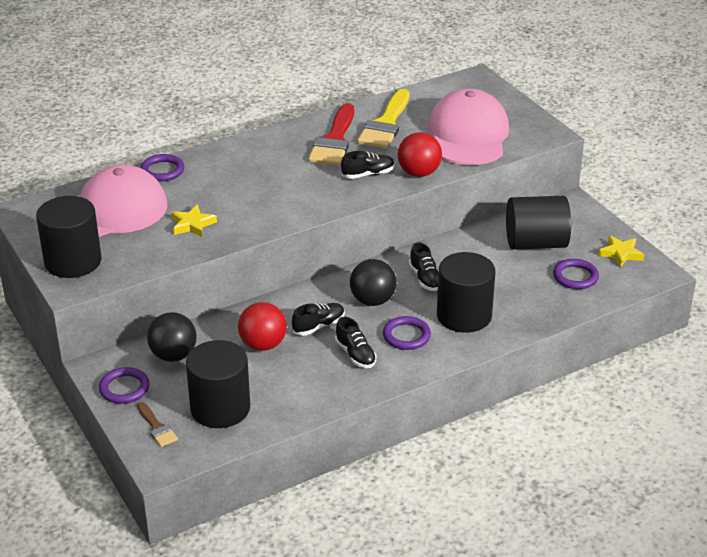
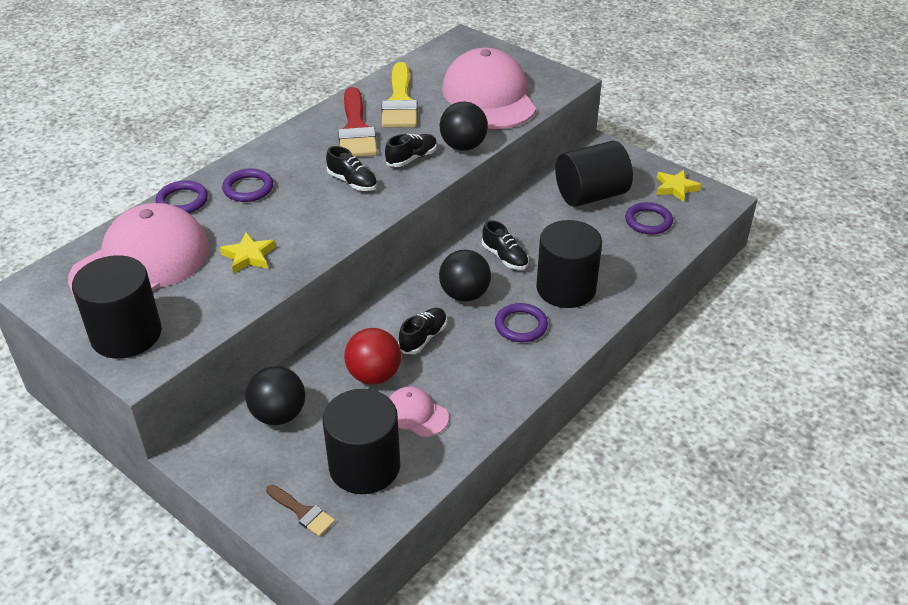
camera: 20 degrees left, 5 degrees up
(124, 388) = (240, 472): purple ring -> purple ring (248, 188)
(281, 381) = (416, 414): none -> pink cap
(355, 354) = (479, 361): black shoe -> black shoe (352, 182)
(419, 173) = (463, 146): red ball -> black ball

